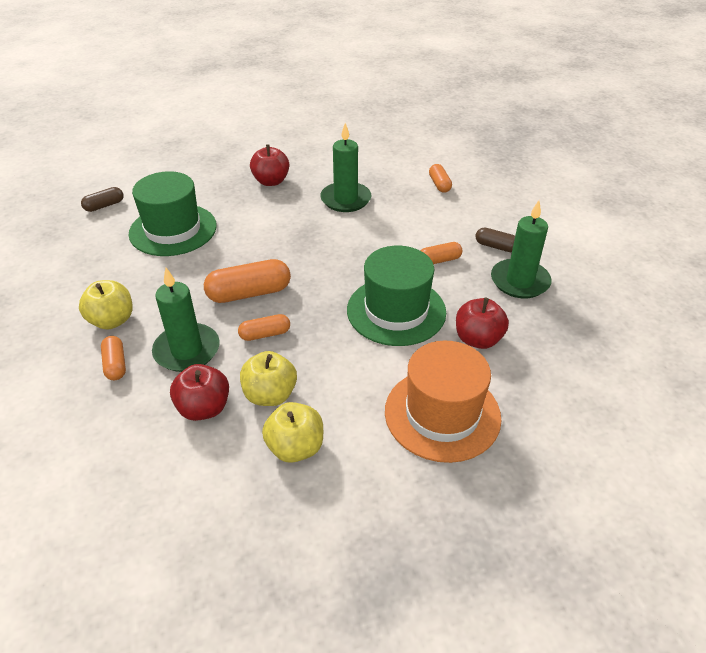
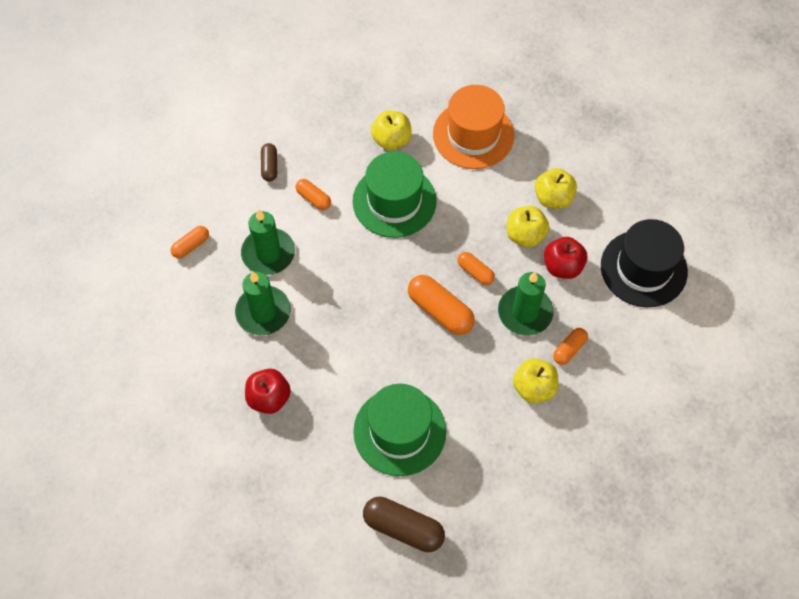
camera: 120 degrees left, 20 degrees up
(104, 206) = (403, 528): brown capsule -> brown capsule, size x1.75
(125, 488) = (643, 268): none -> black hat
(478, 339) = (391, 140): red apple -> yellow apple
(519, 281) = (308, 136): green candle -> green candle (268, 253)

